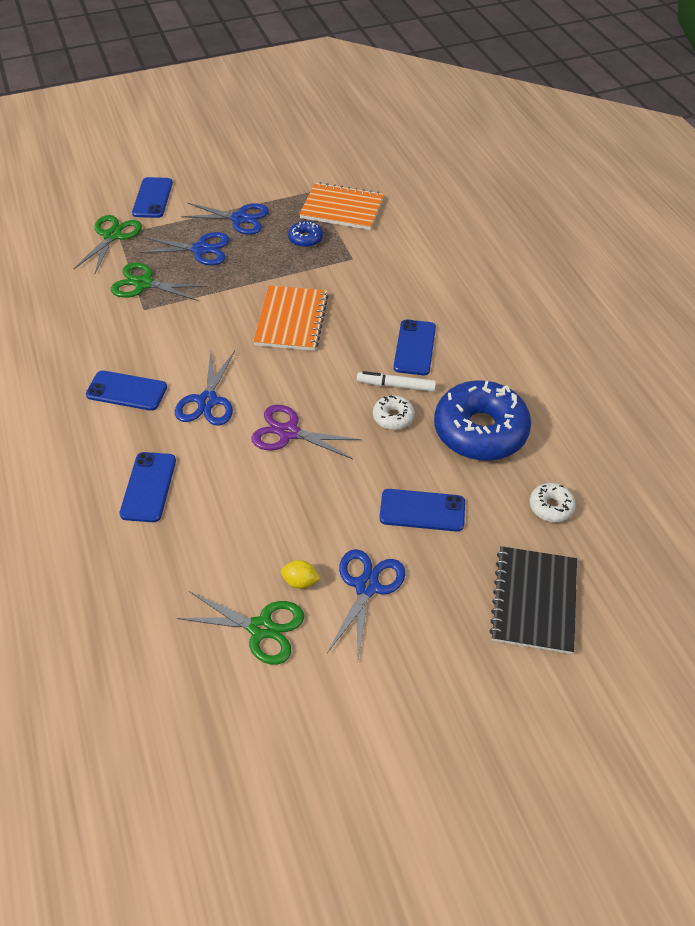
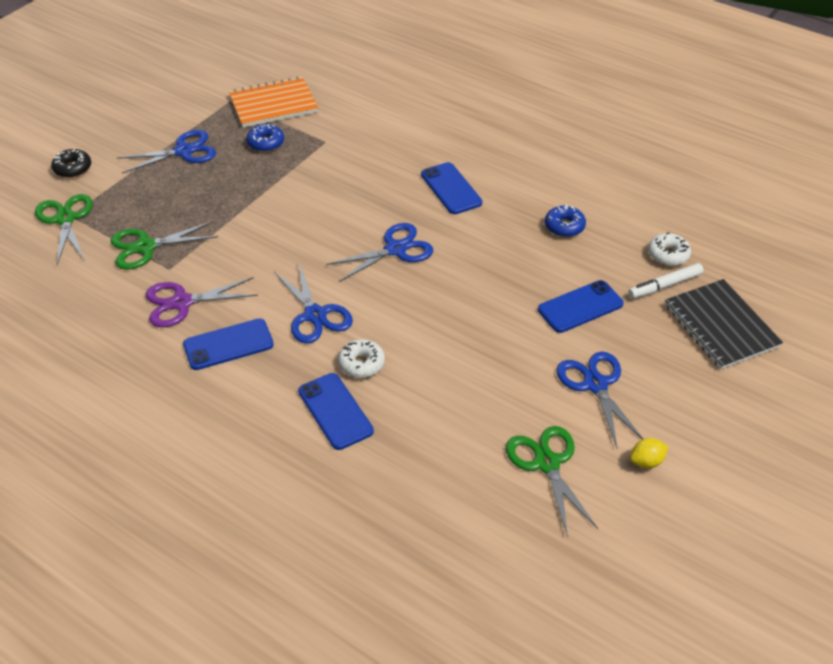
camera: 35 degrees left, 5 degrees down
(152, 198) = (73, 168): blue phone -> black donut
(201, 249) = (172, 193): blue scissors -> blue scissors (396, 249)
(261, 628) = (547, 463): green scissors -> green scissors turned 90 degrees counterclockwise
(288, 432) = (414, 304): purple scissors -> purple scissors (181, 302)
(291, 320) = (322, 214): orange notebook -> none
(300, 581) = (541, 410): yellow lemon -> yellow lemon (646, 461)
(393, 417) = (487, 249): white donut -> white donut (361, 363)
(396, 386) = (465, 225): white marker -> white marker (665, 286)
(480, 430) = (564, 226): blue donut -> blue donut, size x0.44

